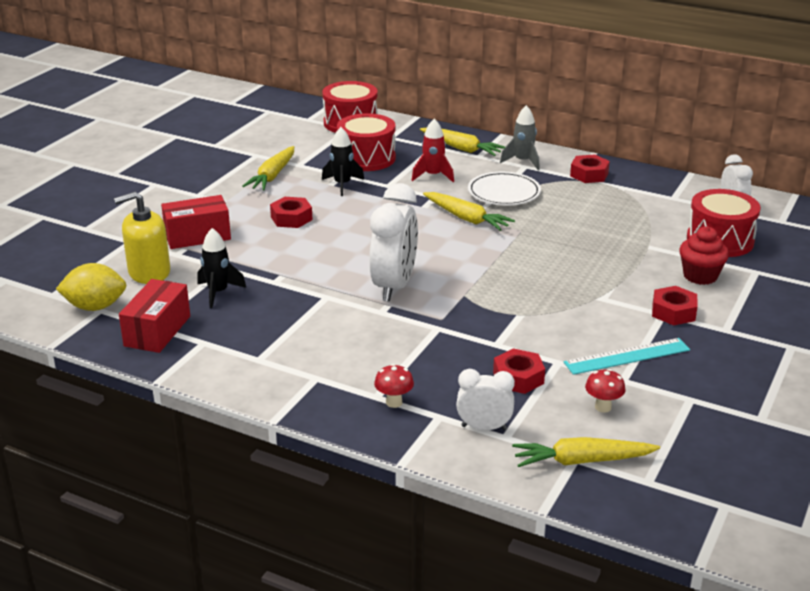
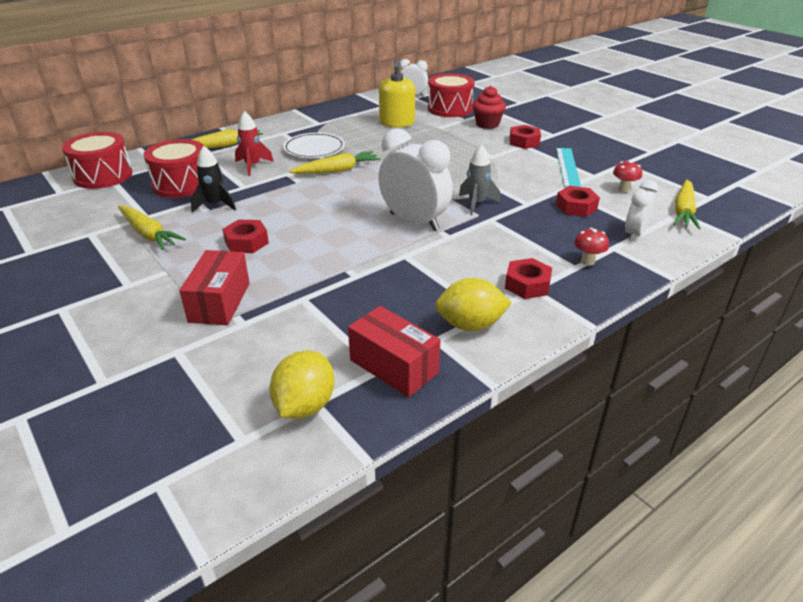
camera: 65 degrees left, 5 degrees up
(149, 272) = (264, 350): yellow soap dispenser -> yellow soap dispenser (397, 123)
(218, 293) = (348, 312): black rocket -> none
(234, 354) = (470, 325): none -> yellow lemon
(523, 161) = (275, 132): grey rocket -> grey rocket (476, 204)
(589, 174) = (323, 118): red nut -> red nut (527, 285)

